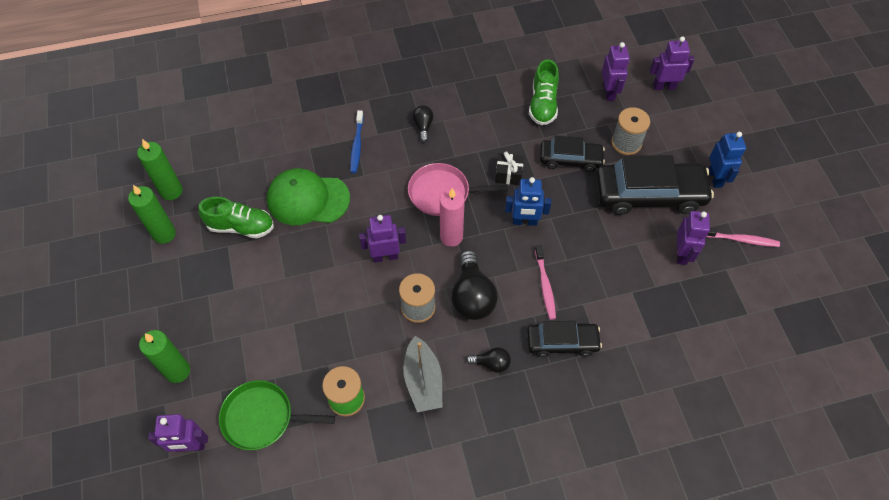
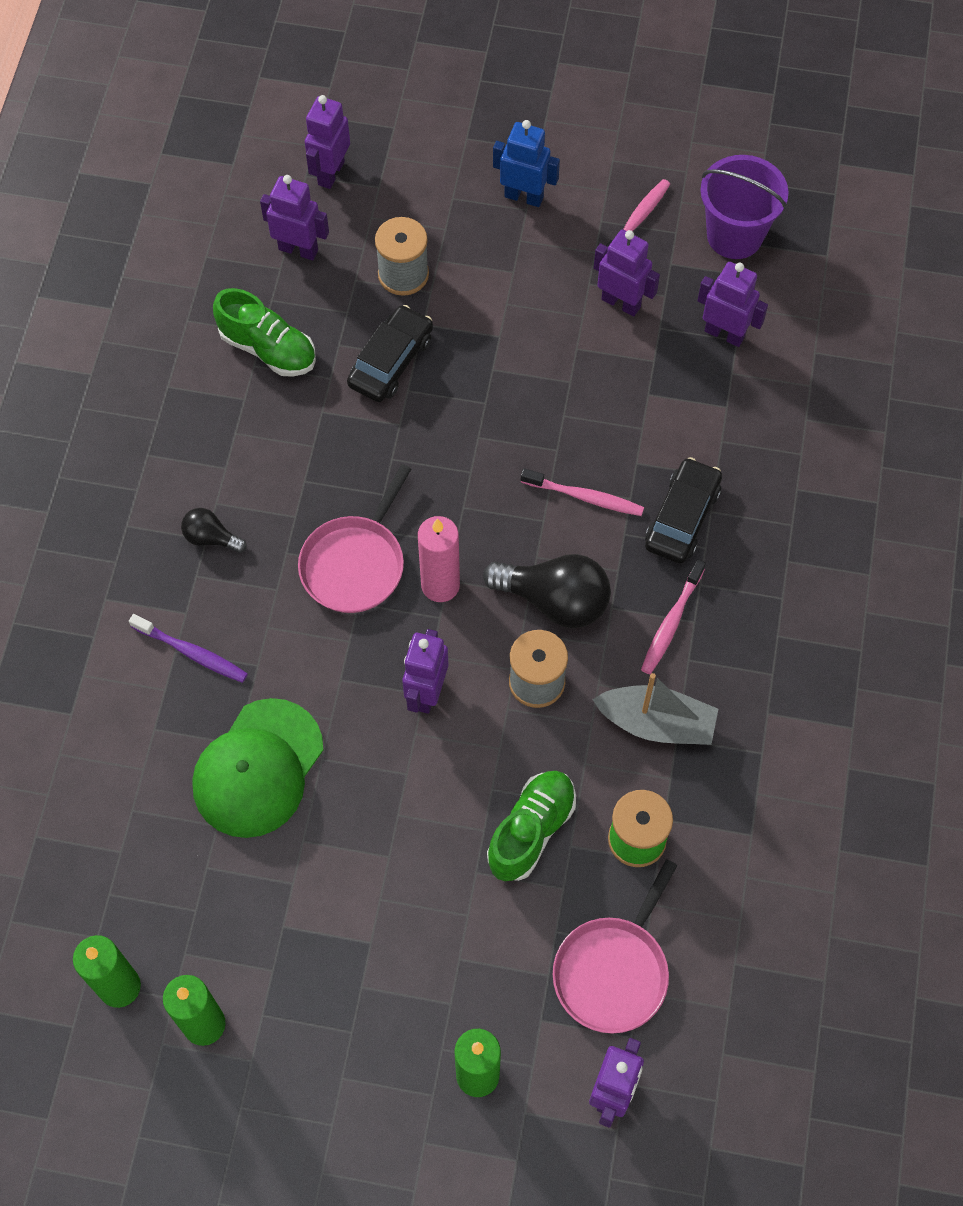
camera: 65 degrees left, 5 degrees up
(241, 226) = (256, 893): green shoe -> green shoe (531, 831)
(262, 418) = (613, 971): green pan -> pink pan
(357, 145) = (192, 652): blue toothbrush -> purple toothbrush
(491, 363) = (671, 622): black light bulb -> pink toothbrush
(508, 174) = (371, 457): black gift -> none
(524, 221) = (466, 474): blue robot -> none
(649, 194) = (506, 292): black car -> none
(699, 317) = (724, 334): none -> purple robot
(771, 296) = (734, 235): none -> purple bucket

